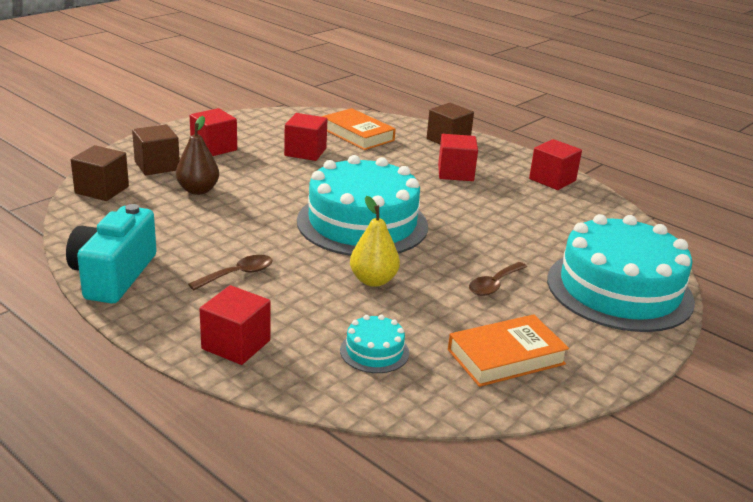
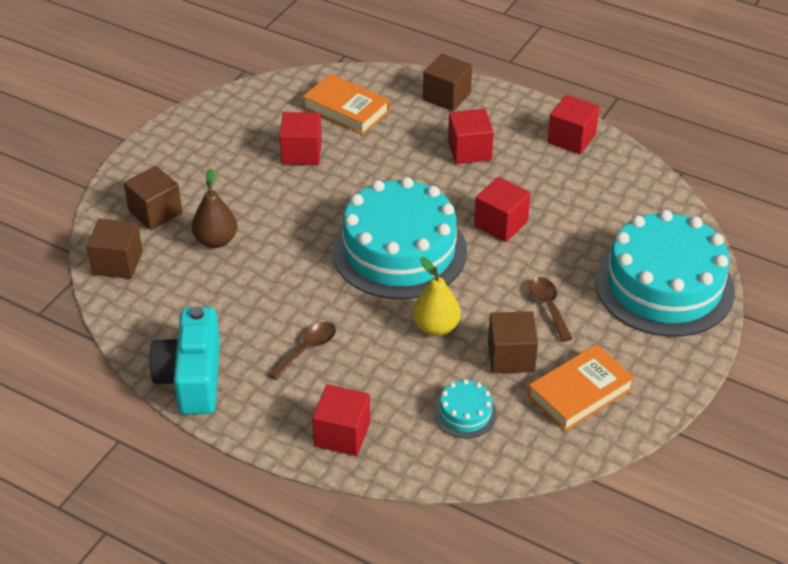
camera: 10 degrees left, 15 degrees up
(214, 148) = (201, 169): red cube -> red cube (501, 224)
(441, 315) = (511, 357): none -> brown cube
(494, 285) = (548, 307): brown spoon -> brown spoon turned 135 degrees clockwise

